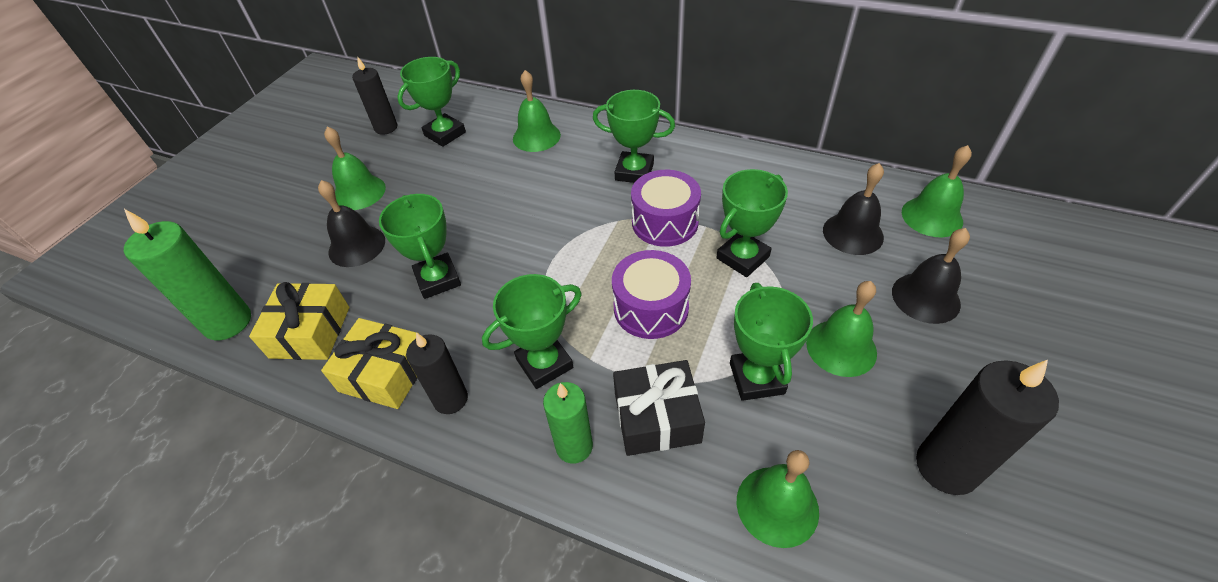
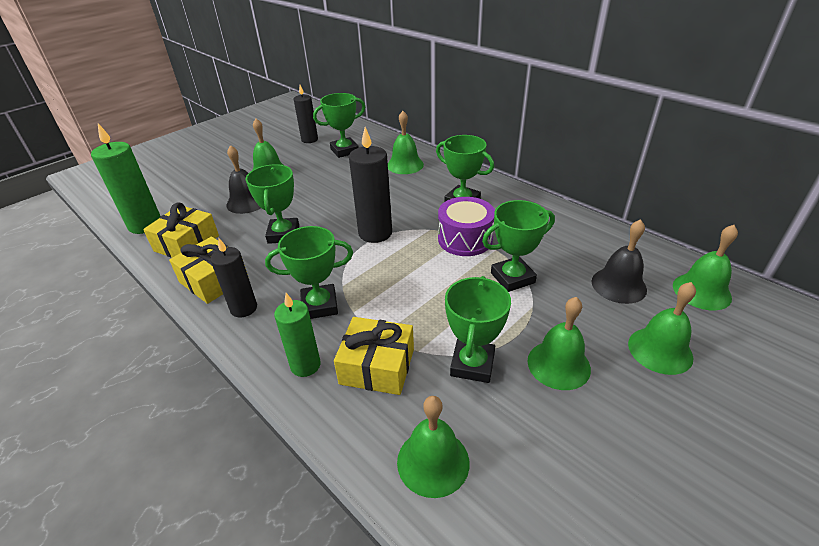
camera: 20 degrees right, 10 degrees down
(651, 308) = (419, 292): purple drum -> none
(657, 417) = (377, 366): black gift -> yellow gift
(925, 297) = (660, 350): black bell -> green bell
(946, 467) = (604, 488): black candle -> black candle (375, 233)

